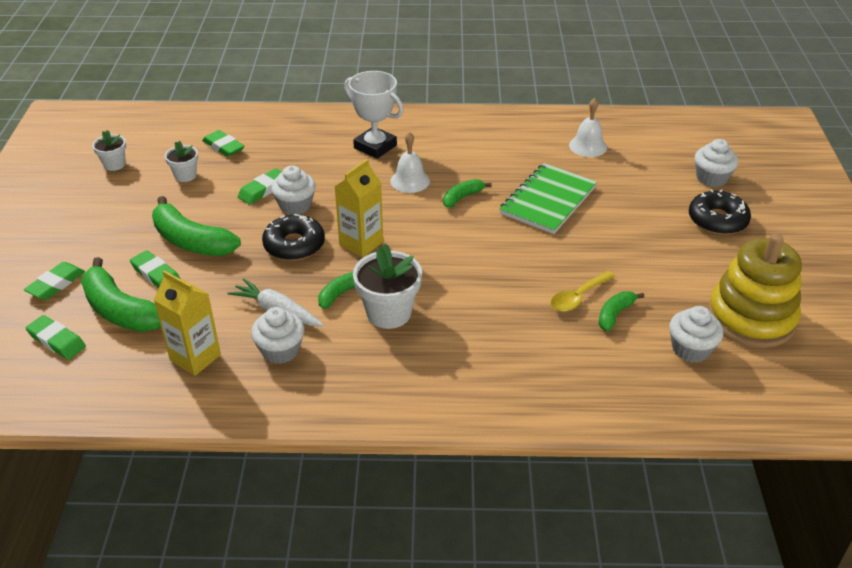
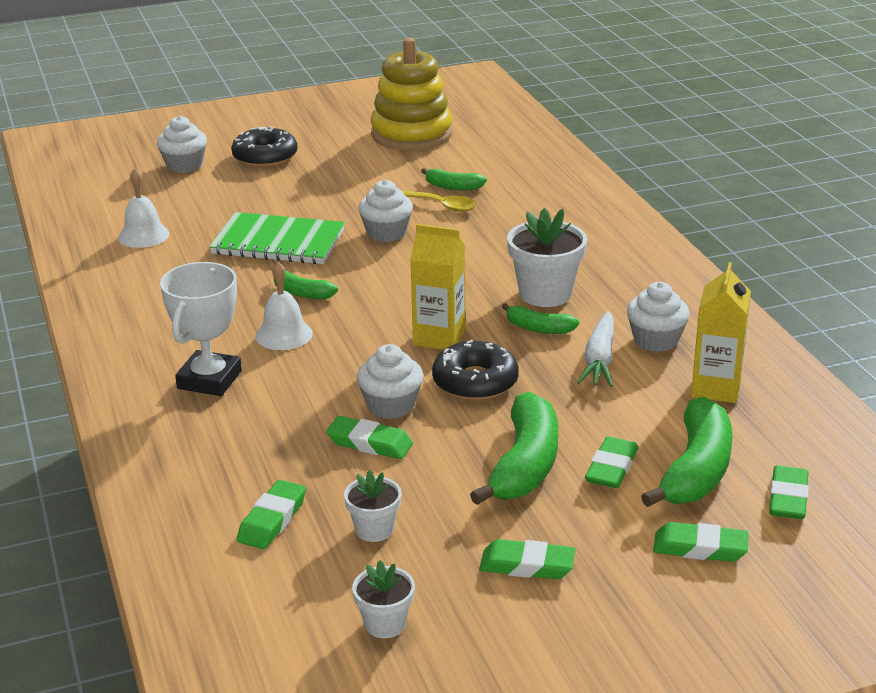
camera: 110 degrees left, 10 degrees down
(108, 217) = (527, 565): none -> green eraser
(690, 349) = (474, 153): white cupcake -> white cupcake (386, 233)

